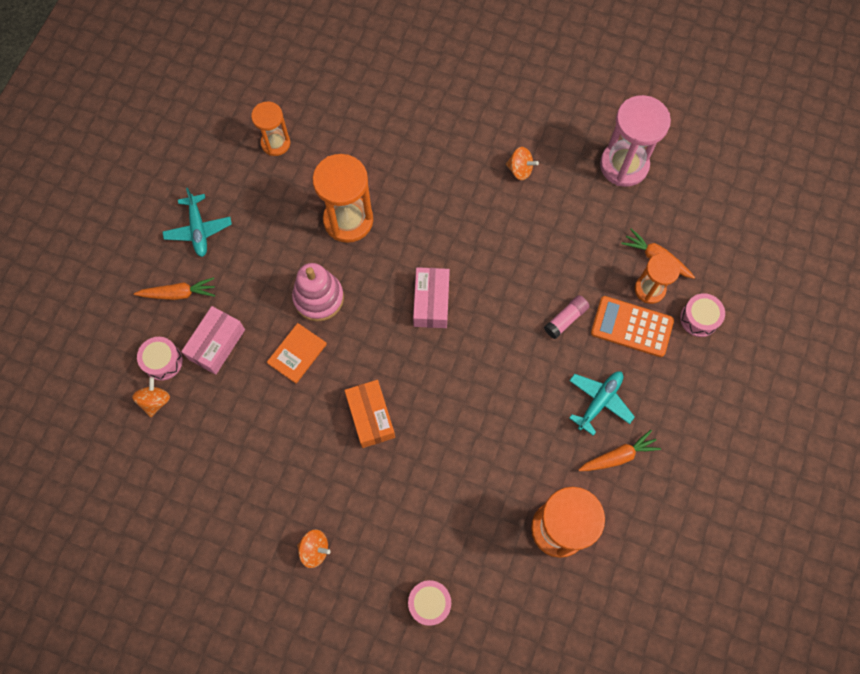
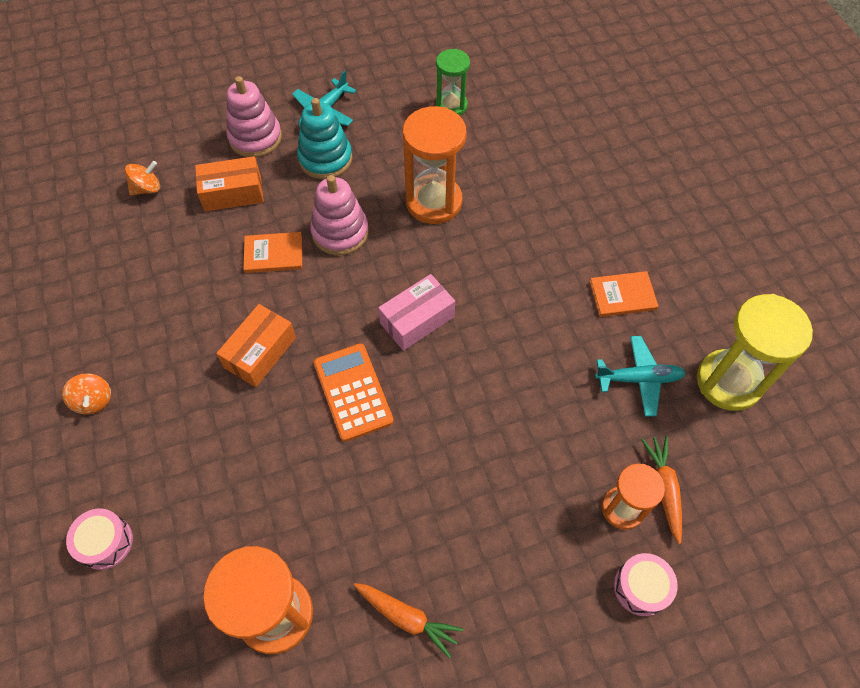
camera: 50 degrees right, 10 degrees down
(163, 361) = (186, 169): pink drum -> none
(178, 293) = (255, 138): orange carrot -> pink stacking toy
(216, 344) = (233, 193): pink box -> orange box
(244, 260) = (325, 159): none -> turquoise stacking toy
(275, 143) = (451, 106): orange hourglass -> green hourglass
(520, 170) = (622, 295): orange spinning top -> orange book
(566, 319) = (511, 450): pink glue stick -> none
(599, 401) = (451, 550): turquoise plane -> turquoise plane (638, 379)
(624, 165) = (728, 381): pink hourglass -> yellow hourglass
(631, 327) = (564, 521): orange calculator -> orange calculator (353, 392)

